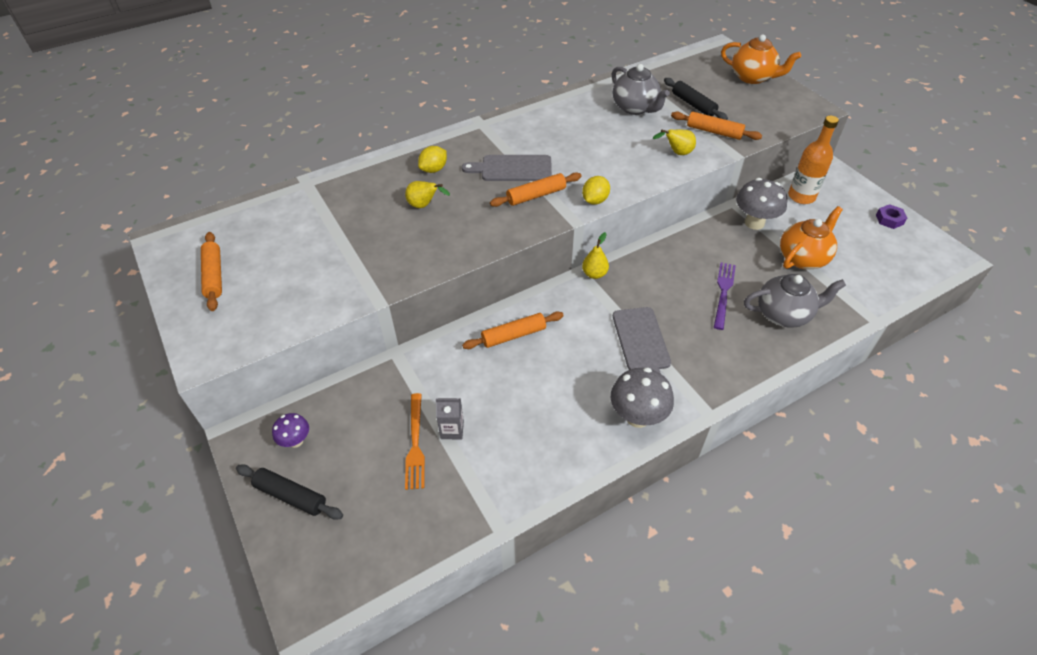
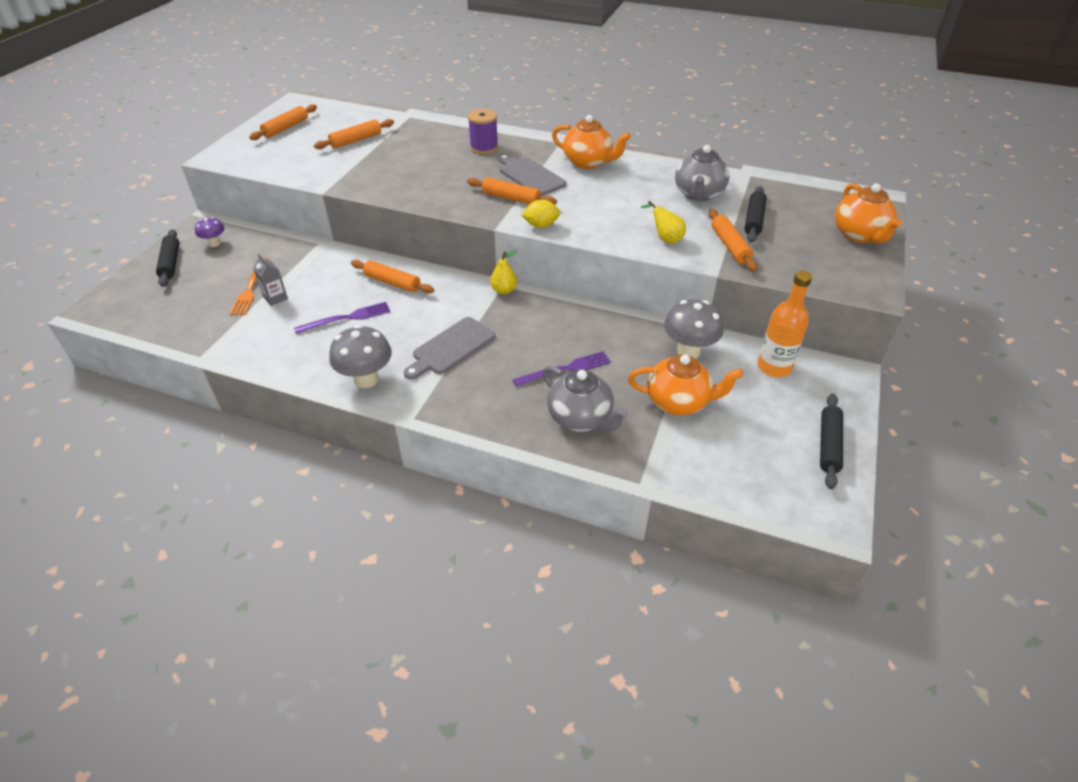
camera: 50 degrees right, 5 degrees down
(312, 238) = (356, 140): none -> orange rolling pin
(415, 443) = (250, 288): orange fork -> orange fork turned 45 degrees counterclockwise
(424, 205) = (439, 161): yellow pear -> none
(434, 169) = (484, 147): yellow lemon -> purple spool
(529, 130) = (588, 162): none -> orange teapot
(537, 391) = (346, 318): none -> purple fork
(889, 219) = (829, 445): purple nut -> black rolling pin

